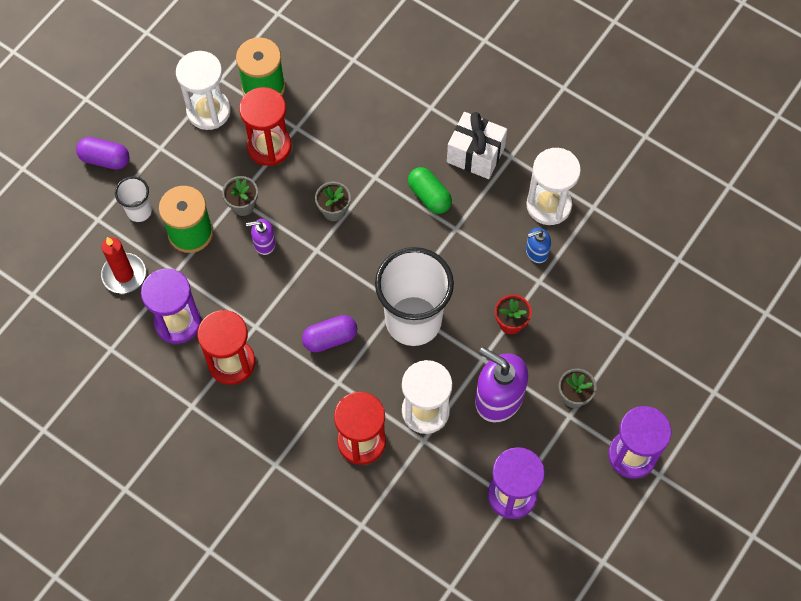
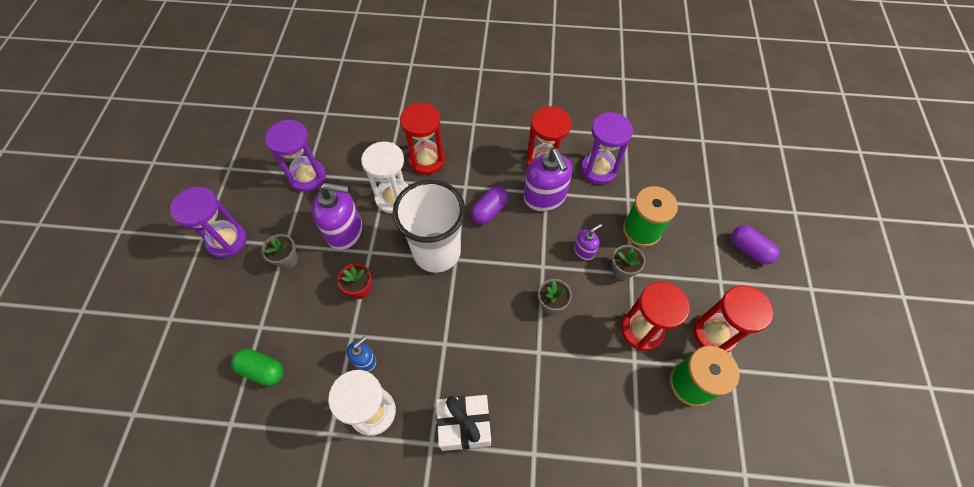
camera: 150 degrees right, 5 degrees down
(105, 159) = (749, 250): purple capsule -> purple capsule turned 60 degrees clockwise
(124, 274) = (659, 180): red candle -> none
(139, 211) = (689, 226): white cup -> none
(208, 111) = (714, 333): white hourglass -> red hourglass
(261, 321) = (545, 197): none -> purple soap dispenser
(429, 196) = (483, 360): green capsule -> green capsule (262, 370)

